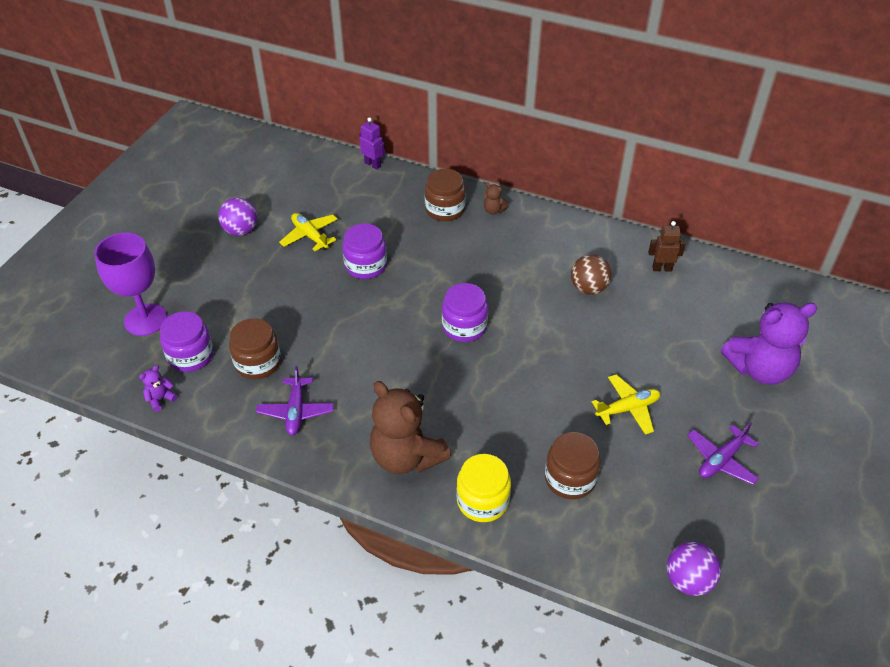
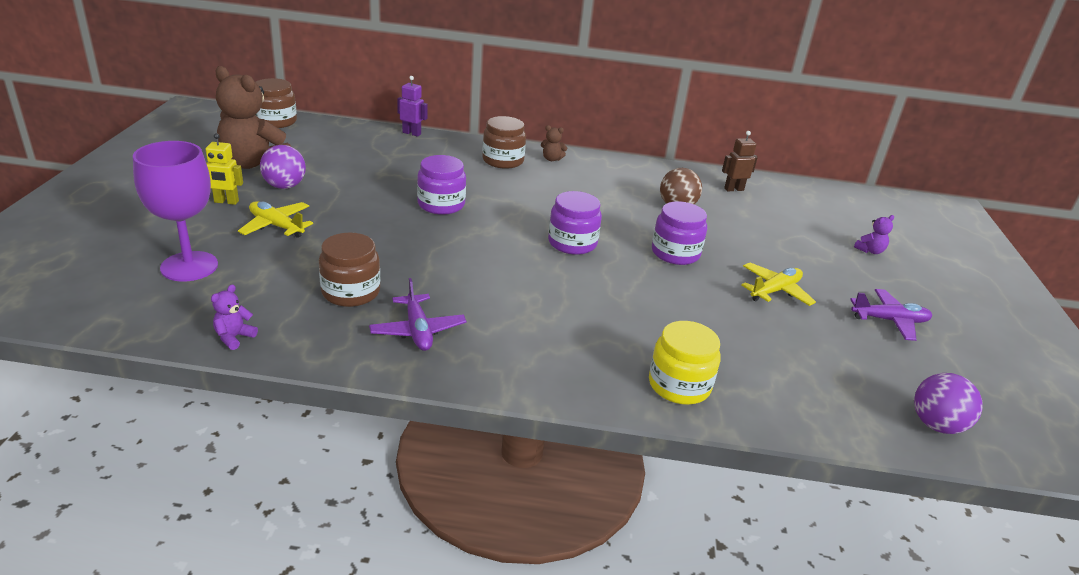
camera: 20 degrees left, 15 degrees down
(189, 246) = (226, 202): none -> yellow robot
(190, 355) = (261, 293): purple jar -> purple jar (675, 253)
(310, 236) = (368, 186): yellow plane -> yellow plane (276, 226)
(406, 456) = (570, 356): brown teddy bear -> brown teddy bear (254, 163)
(570, 478) = (758, 353): brown jar -> brown jar (276, 121)
(721, 460) = (889, 320): purple plane -> purple plane turned 120 degrees counterclockwise
(759, 369) = (870, 251): purple teddy bear -> purple teddy bear, size x0.41

